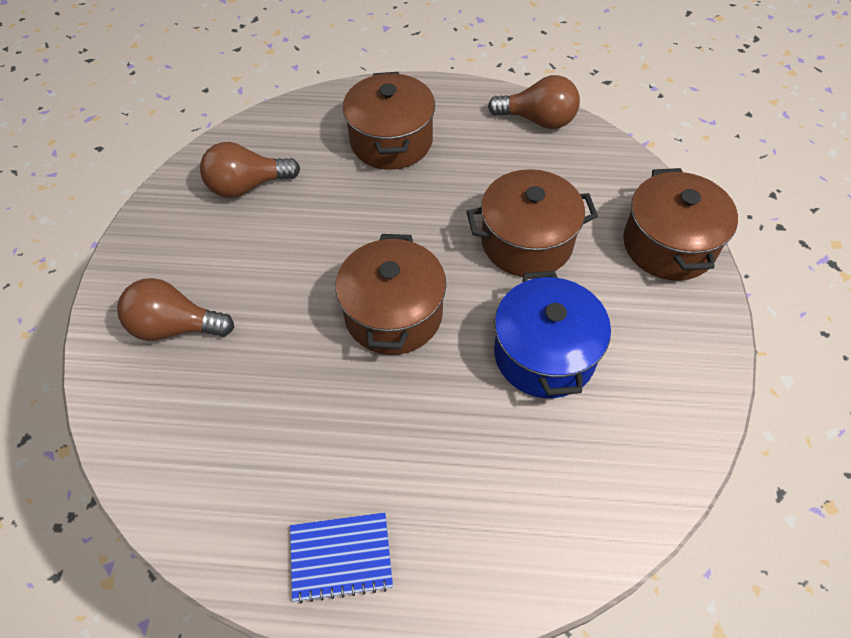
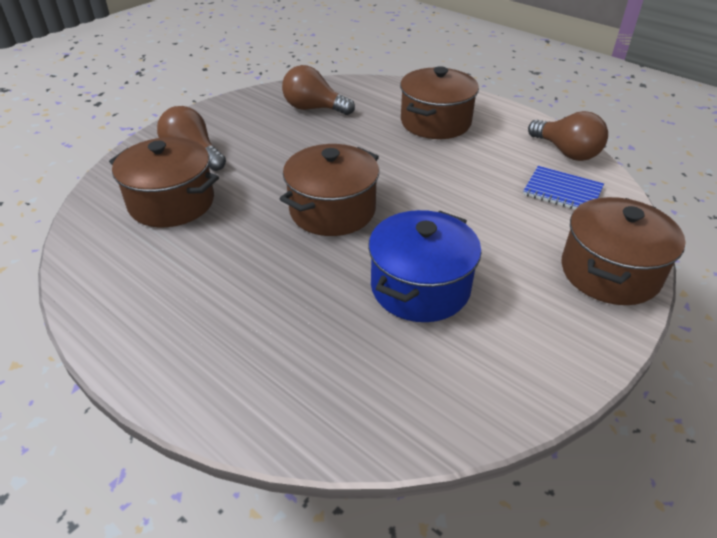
camera: 35 degrees right, 15 degrees down
(341, 557) = (143, 321): blue notebook -> blue notebook (562, 191)
(527, 242) = (479, 216): brown pot -> brown pot (172, 202)

